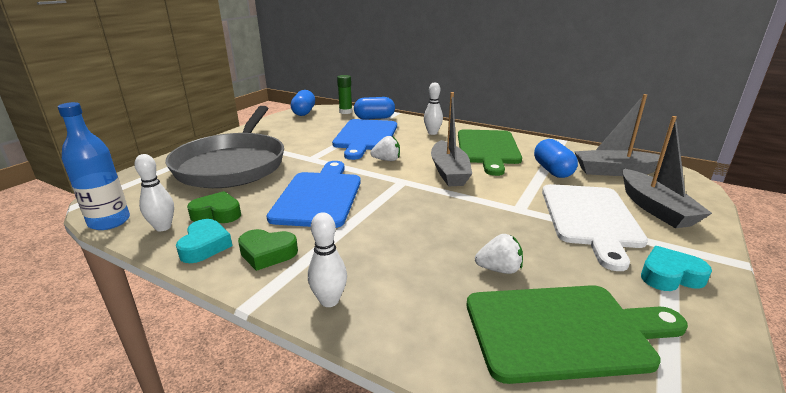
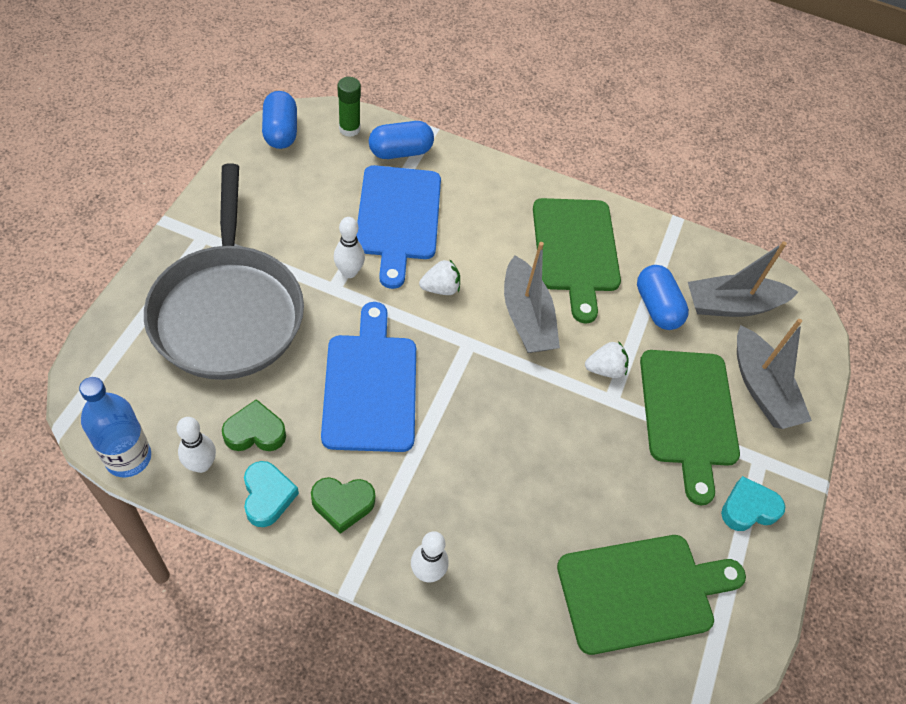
camera: 15 degrees left, 30 degrees up
(432, 133) = (495, 202): white bowling pin -> white bowling pin (349, 272)
(499, 269) = (587, 511): white strawberry -> white strawberry (605, 369)
(590, 218) = (688, 414): white cutting board -> green cutting board

